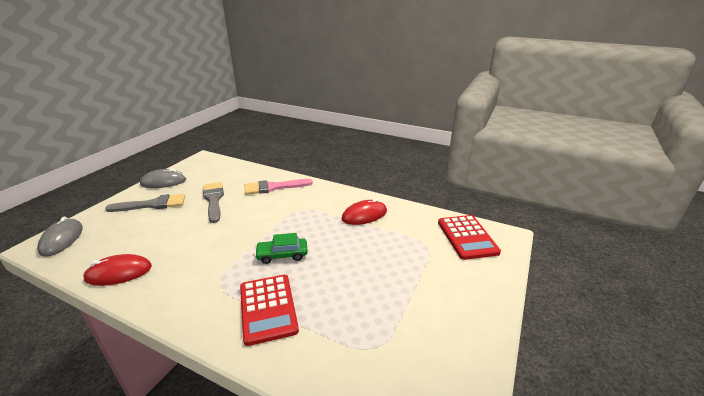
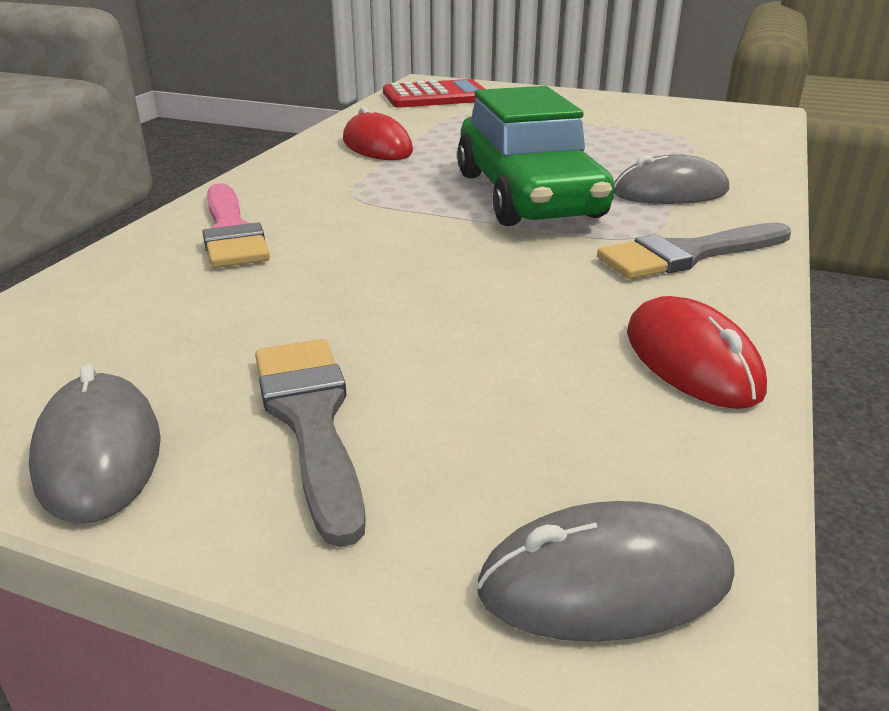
camera: 95 degrees left, 0 degrees up
(214, 200) = (291, 304): grey brush -> grey brush (688, 254)
(268, 308) = (670, 192): red calculator -> grey mouse
(282, 255) = (528, 195): green car -> green car, size x2.11

